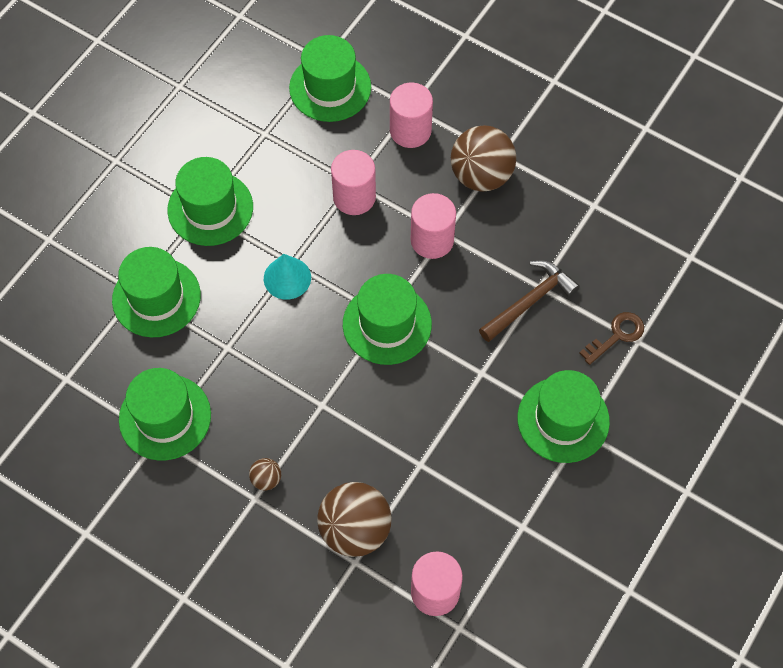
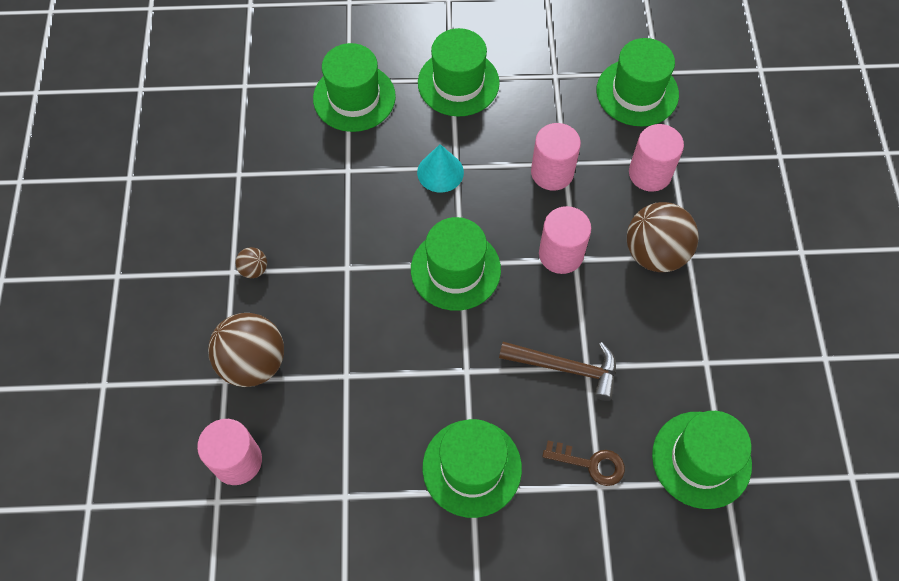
camera: 55 degrees right, 0 degrees up
(165, 417) = (258, 167): green hat -> green hat (701, 459)

